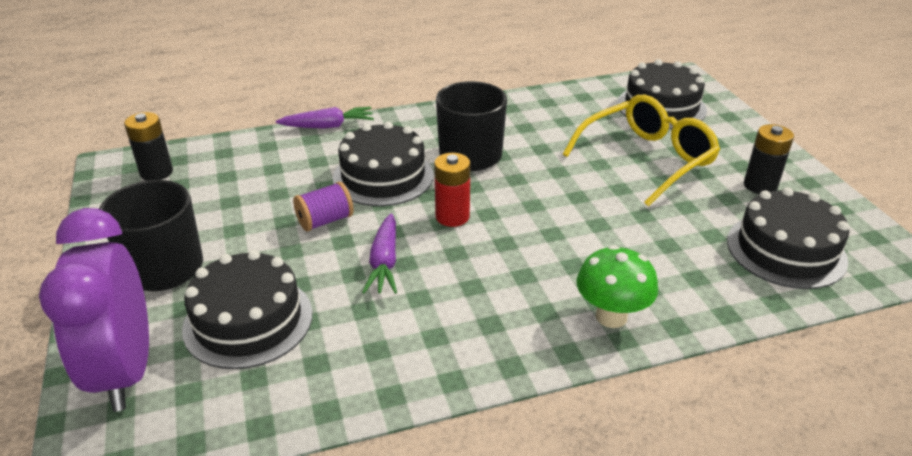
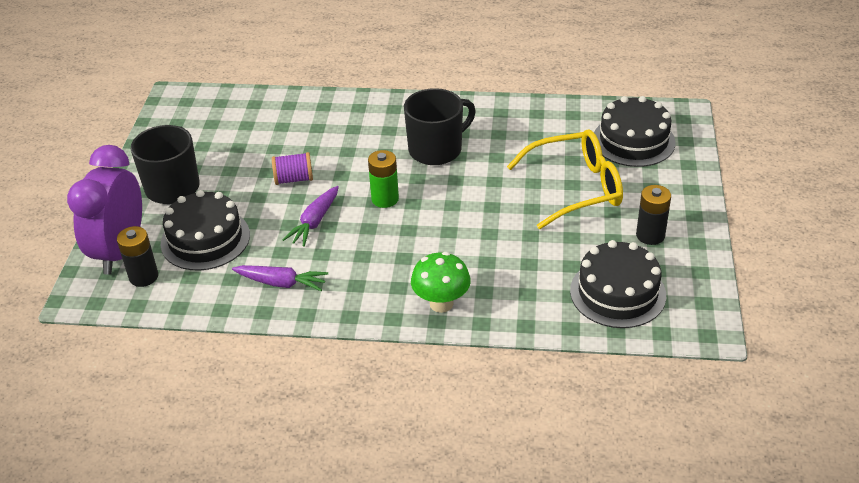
camera: 25 degrees right, 5 degrees up
(156, 172) = (200, 110): black battery -> black battery (143, 276)
(328, 126) = (343, 97): purple carrot -> purple carrot (281, 283)
(383, 176) = (356, 152): black cake -> none
(452, 216) = (385, 199): red battery -> green battery

